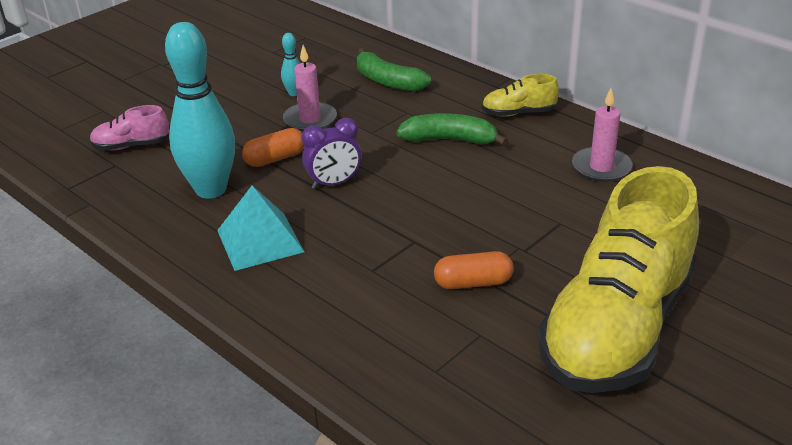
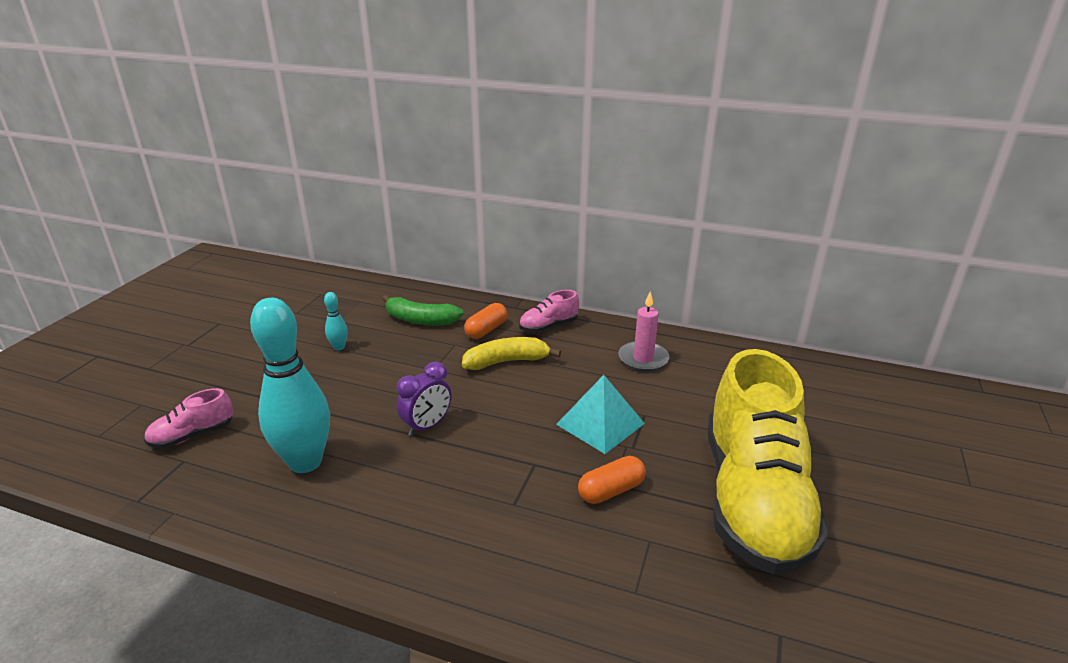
camera: 25 degrees left, 5 degrees down
(260, 241) = (387, 504): turquoise pyramid -> turquoise pyramid (600, 423)
(275, 159) = (355, 414): orange capsule -> orange capsule (486, 330)
(310, 120) = (368, 369): pink candle -> none
(449, 140) = (506, 361): green banana -> yellow banana
(518, 113) = (548, 326): yellow shoe -> pink shoe

